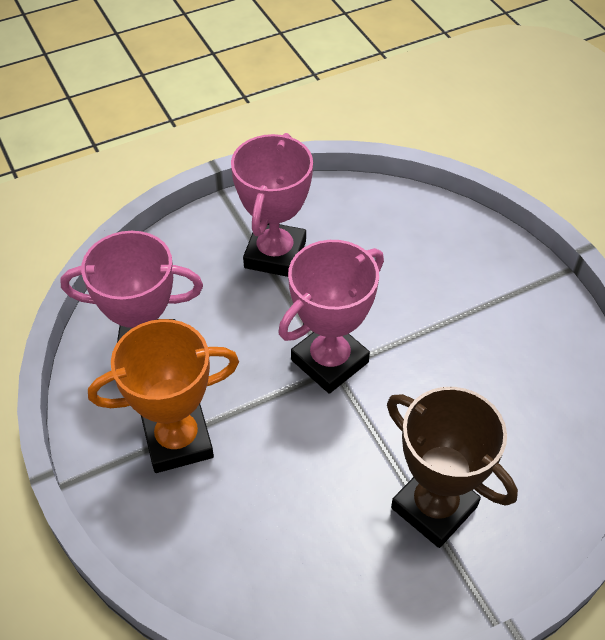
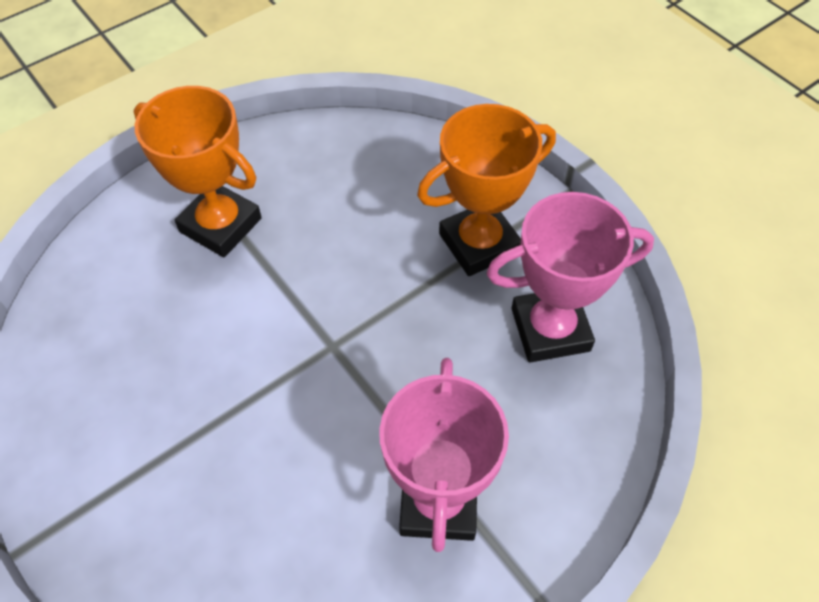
camera: 170 degrees right, 5 degrees up
(329, 361) = (339, 354): pink trophy -> none
(434, 507) = (221, 225): brown trophy -> orange trophy

